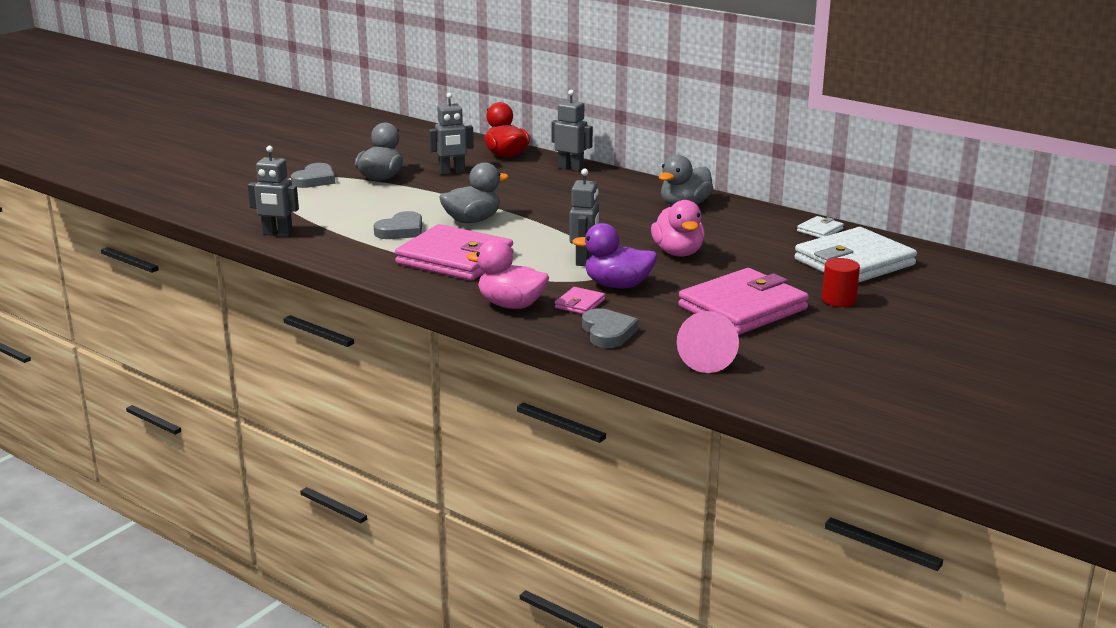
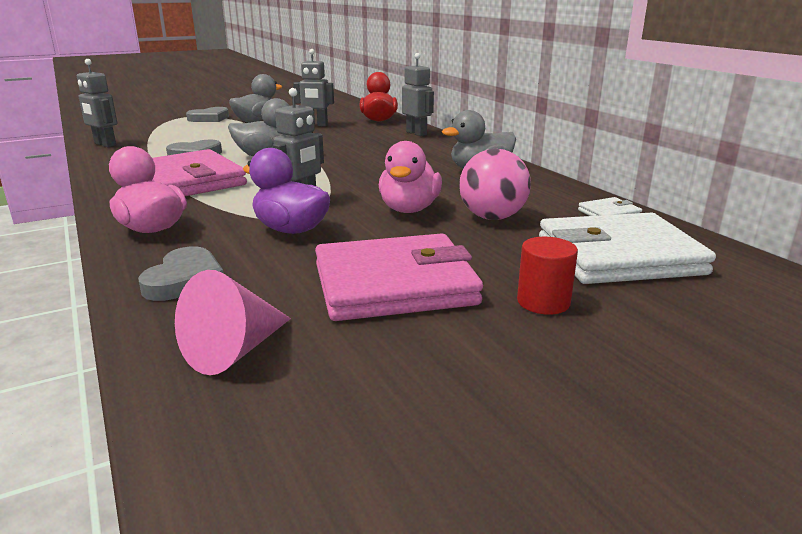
camera: 25 degrees right, 0 degrees up
(580, 304) = (217, 241): pink wallet -> none
(745, 248) = (492, 217): none -> pink ball

